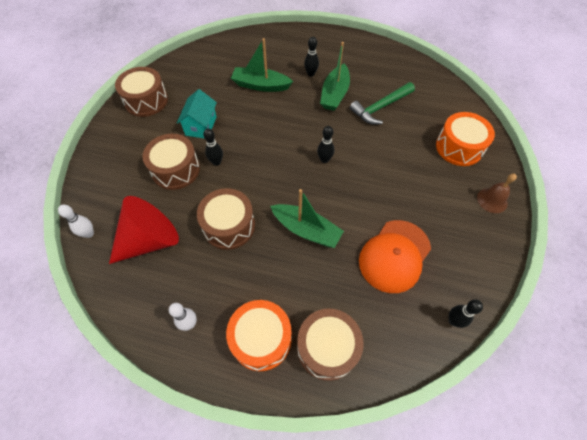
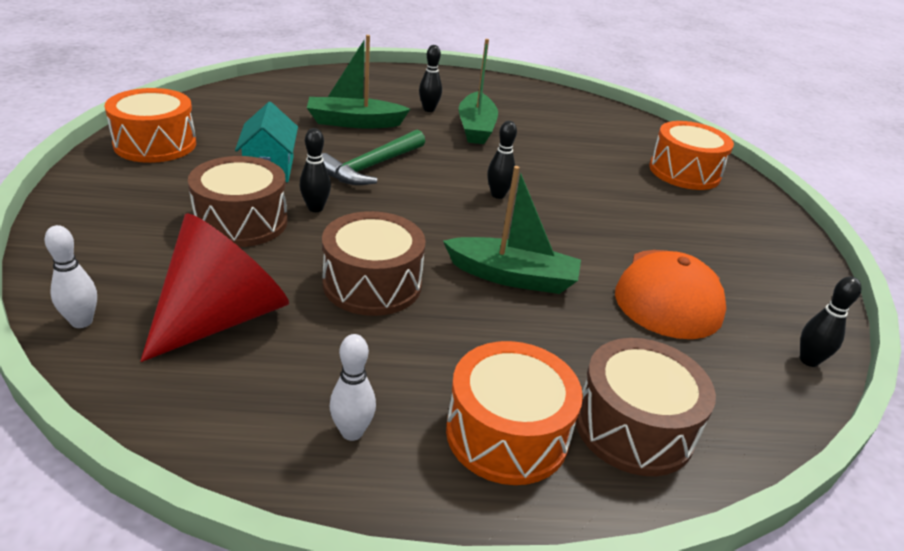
camera: 20 degrees left, 25 degrees down
(146, 100) = (155, 144): brown drum -> orange drum
(380, 107) = (551, 138): green hammer -> green hammer (371, 167)
(492, 200) = (765, 221): brown bell -> none

